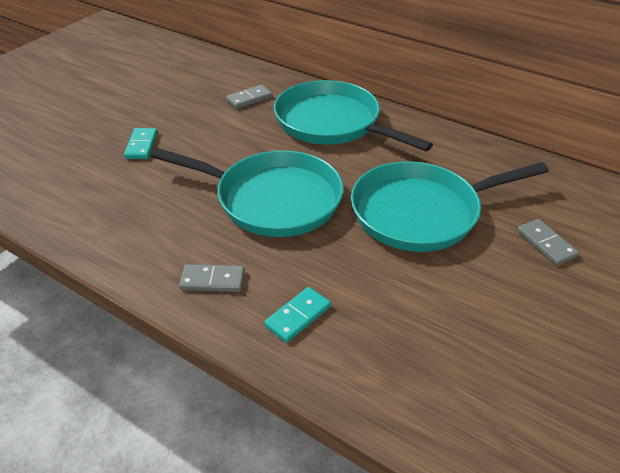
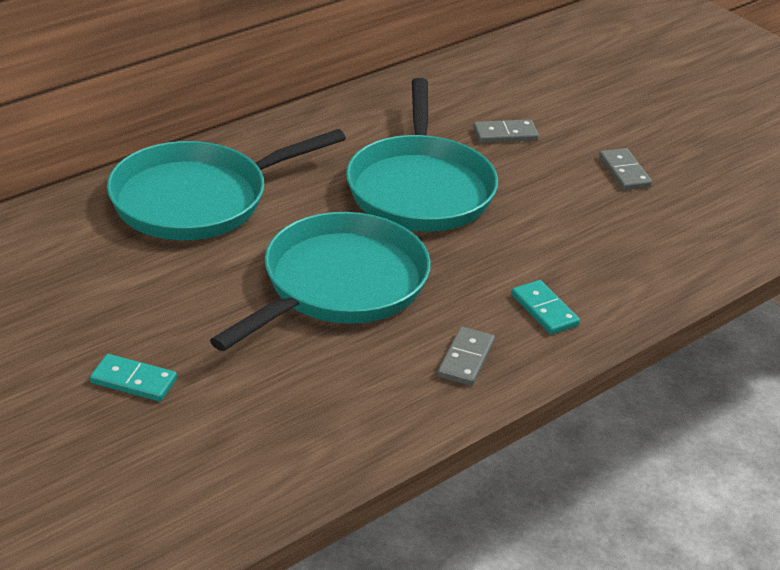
camera: 75 degrees left, 5 degrees down
(249, 99) = (75, 255): grey domino -> grey domino (624, 172)

